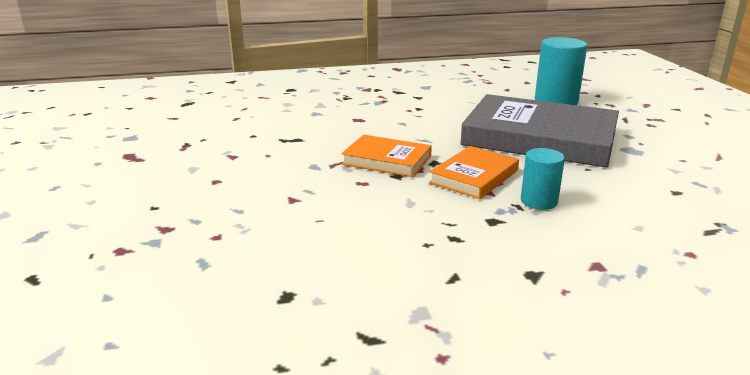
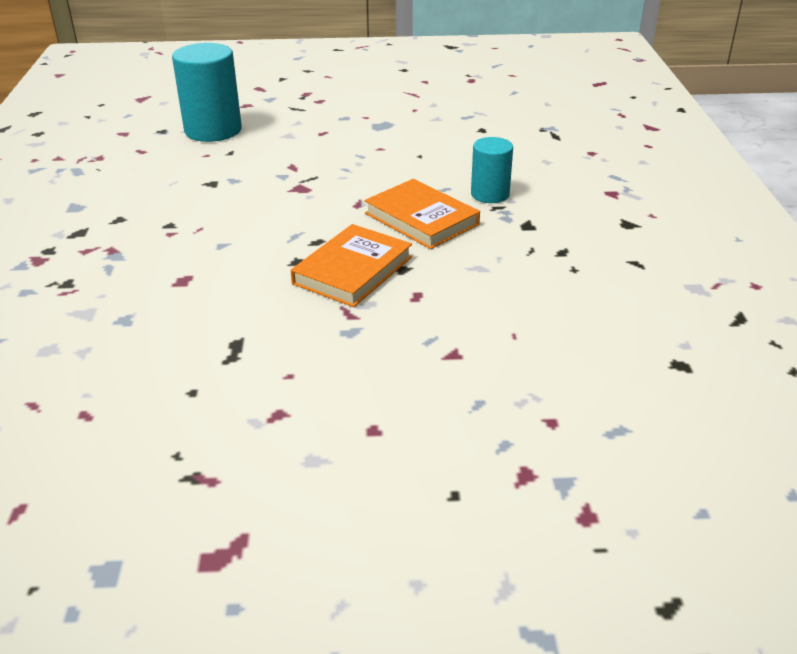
camera: 80 degrees left, 10 degrees up
(539, 138) = (327, 163): grey book -> none

